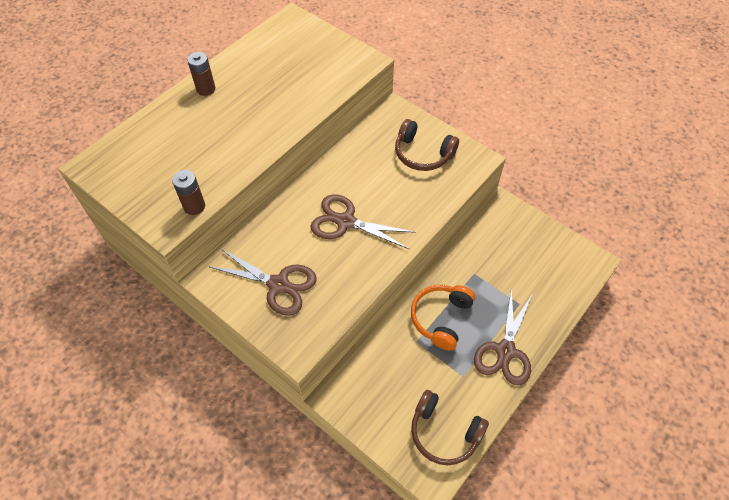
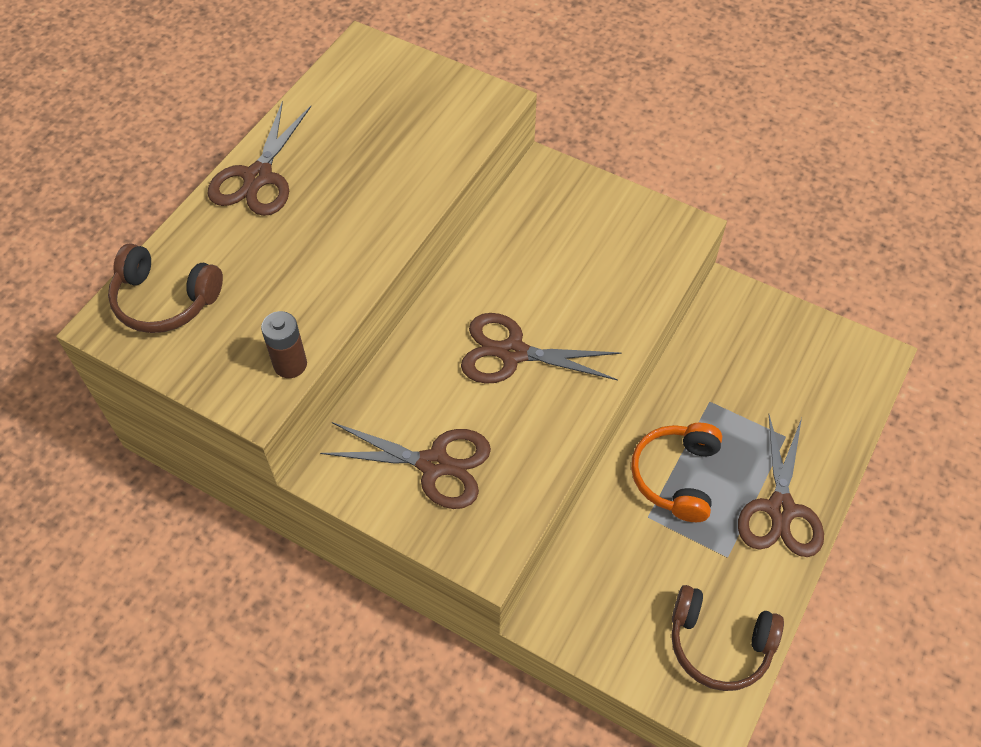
camera: 10 degrees left, 0 degrees up
(206, 89) = (258, 177): brown battery -> brown scissors
(422, 154) = (603, 232): brown headphones -> brown headphones (165, 300)

